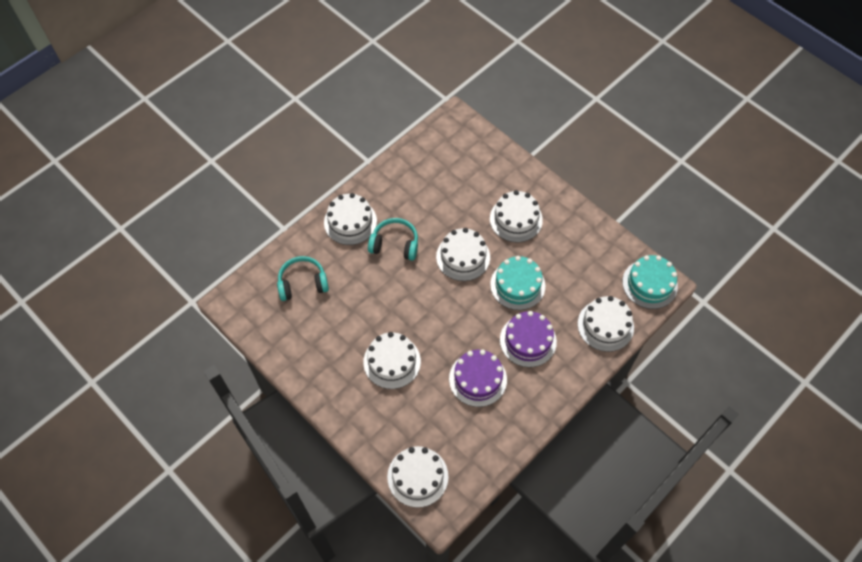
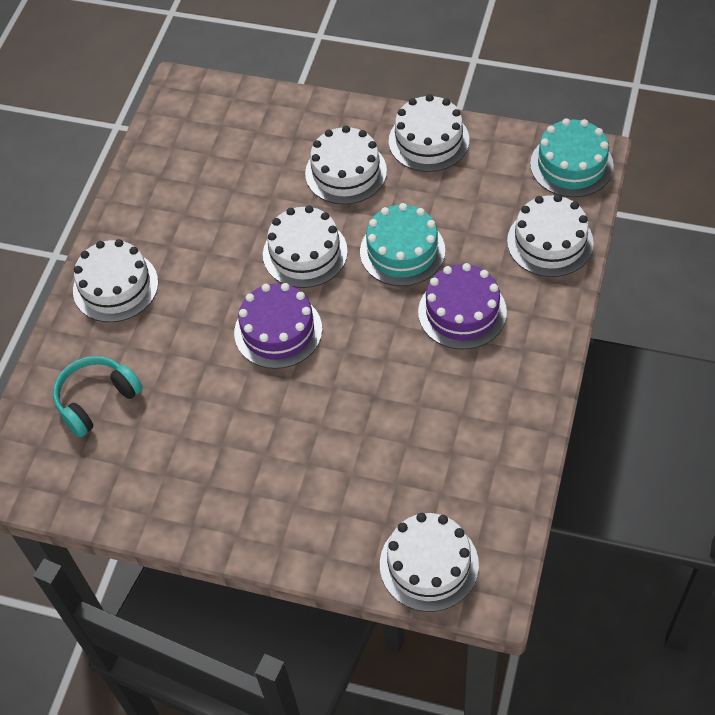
camera: 25 degrees left, 5 degrees down
(392, 361) = (294, 435): white cake -> white cake (428, 140)
(395, 244) = (199, 284): turquoise headphones -> none
(477, 379) = (427, 395): purple cake -> purple cake (278, 331)

